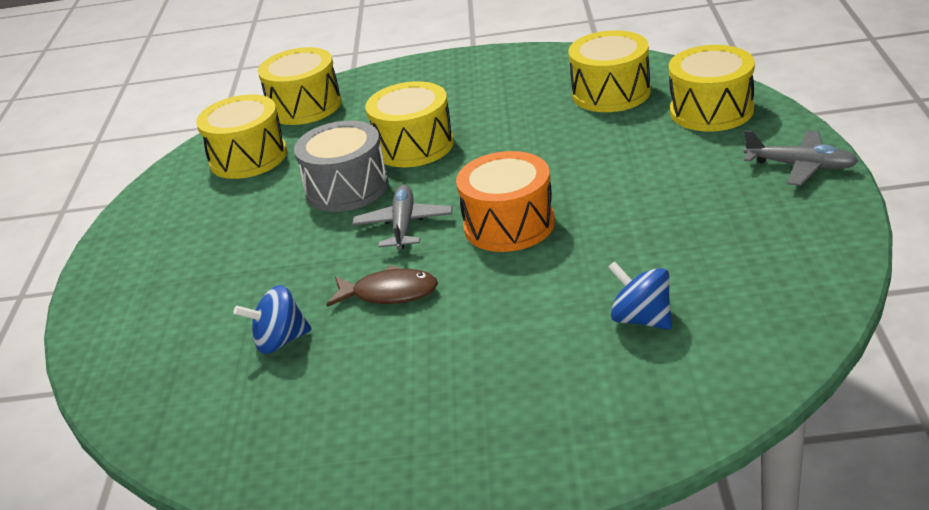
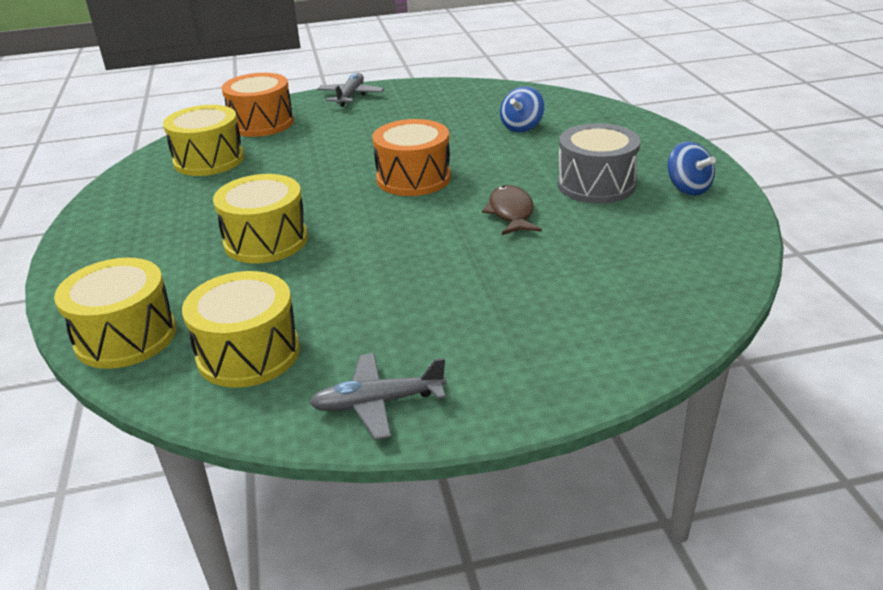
camera: 105 degrees left, 0 degrees up
(280, 341) = (587, 250): blue spinning top -> blue spinning top (687, 188)
(347, 188) = (340, 265): grey drum -> grey drum (596, 185)
(404, 225) = (411, 223): grey plane -> grey plane (378, 403)
(711, 111) = (261, 123): yellow drum -> orange drum

